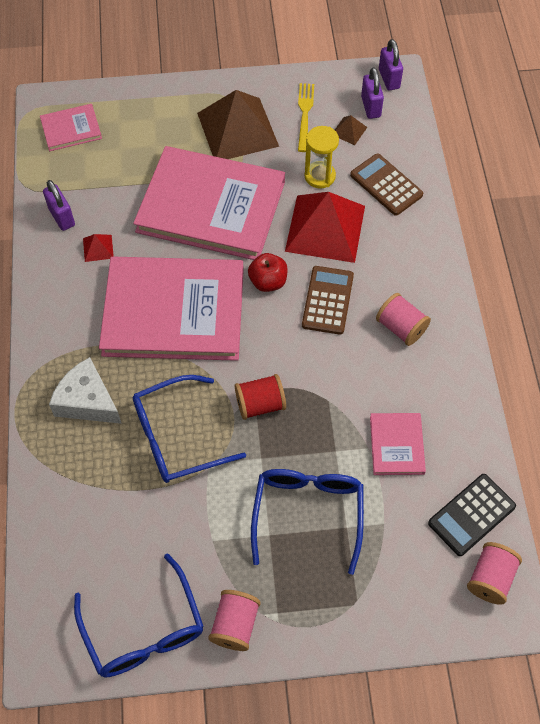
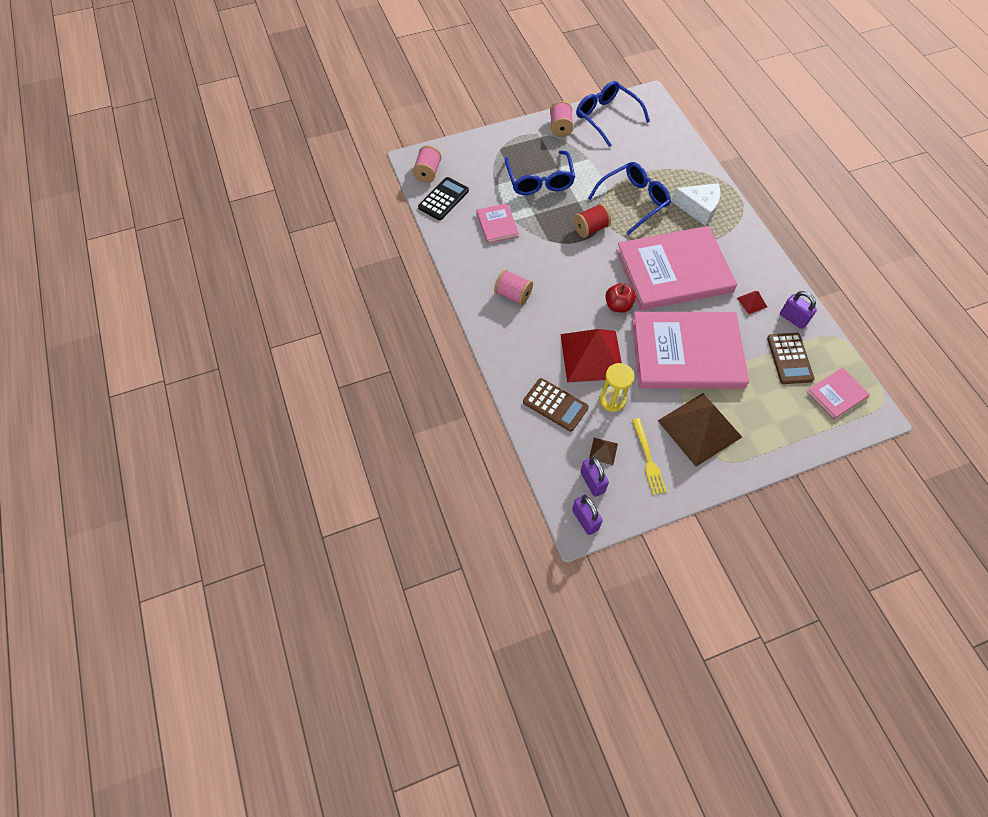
camera: 165 degrees right, 0 degrees up
(327, 300) = (570, 302): brown calculator -> brown calculator (789, 358)

